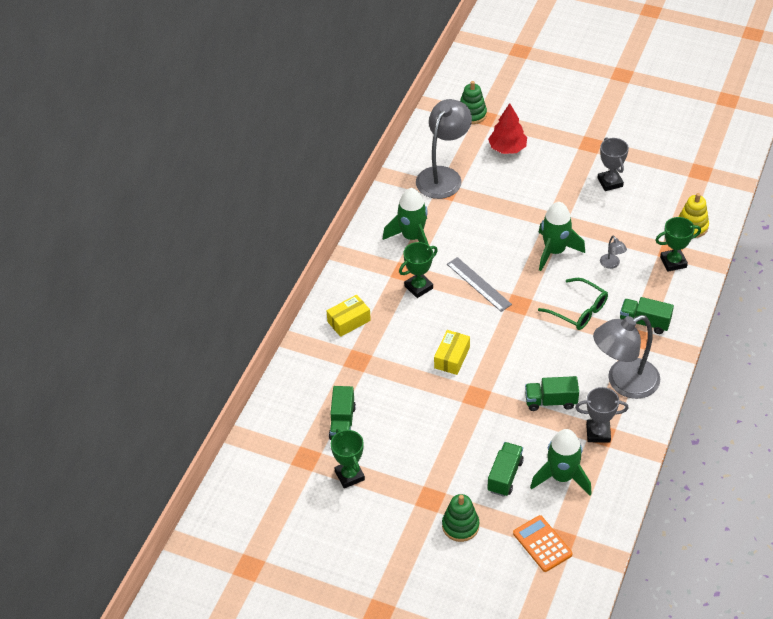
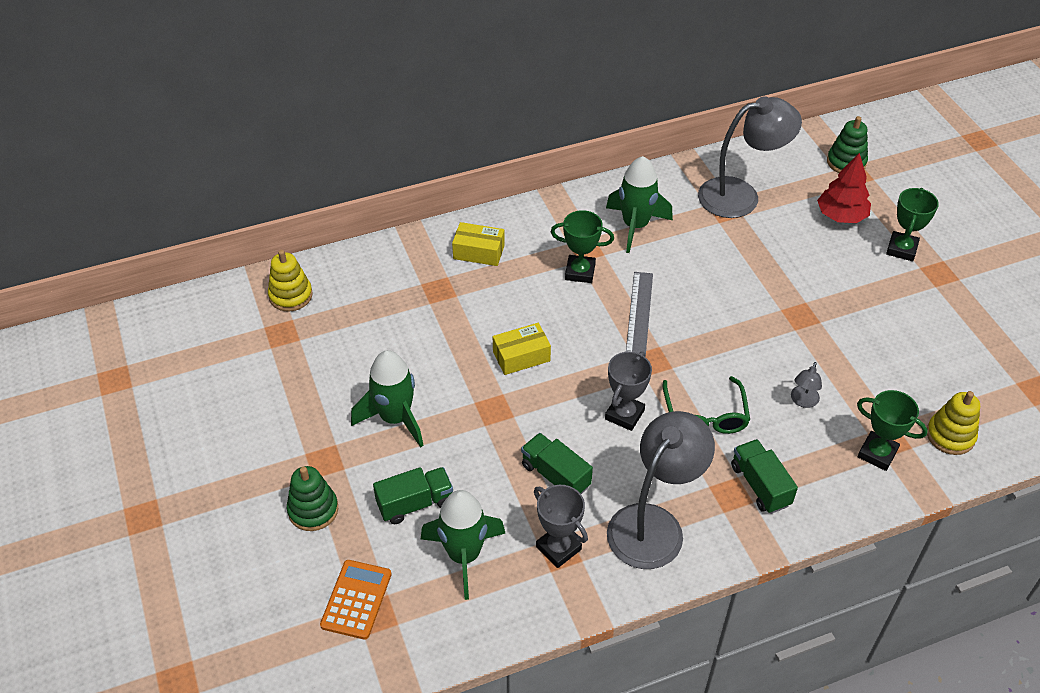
camera: 45 degrees right, 0 degrees up
(279, 434) = (291, 295): none -> yellow stacking toy
(342, 422) = (351, 330): green truck -> none
(349, 475) = (292, 379): green trophy -> green trophy (901, 249)
(555, 251) = (758, 342): green rocket -> green rocket (395, 418)
(610, 182) = (911, 323): grey trophy -> grey trophy (624, 414)
(623, 383) = (654, 524): grey lamp -> grey lamp turned 105 degrees clockwise

